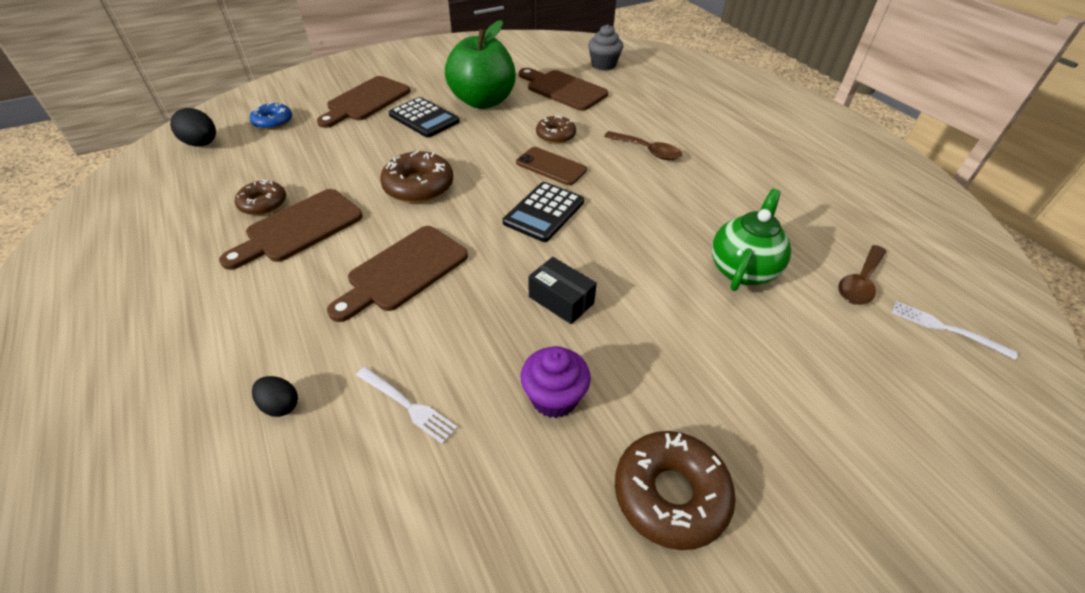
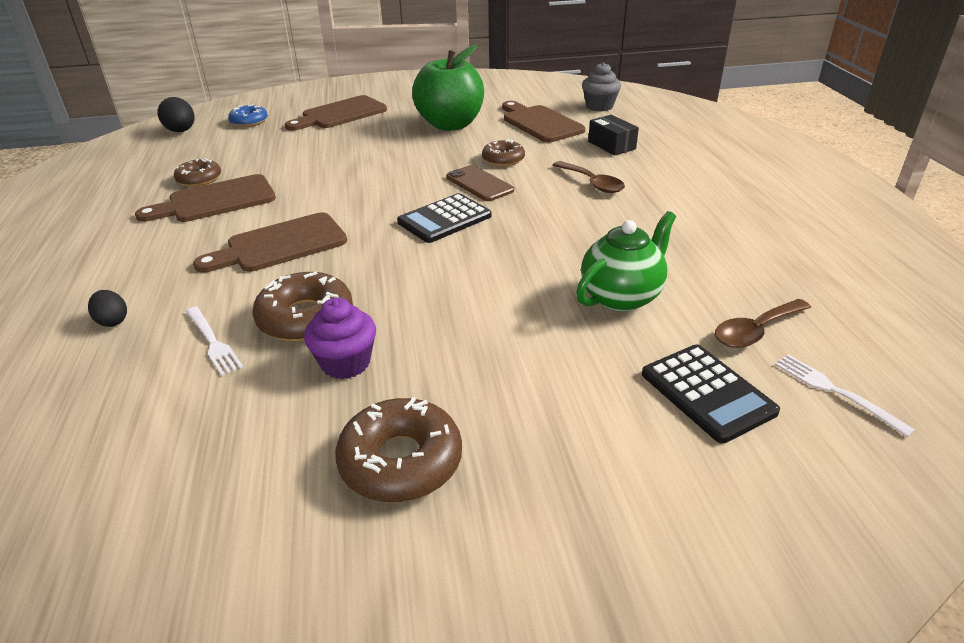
camera: 20 degrees right, 10 degrees down
(418, 186) = (341, 183): brown donut -> brown donut (305, 318)
(424, 118) = (383, 132): black calculator -> black calculator (707, 393)
(561, 300) = (409, 290): black box -> black box (611, 145)

